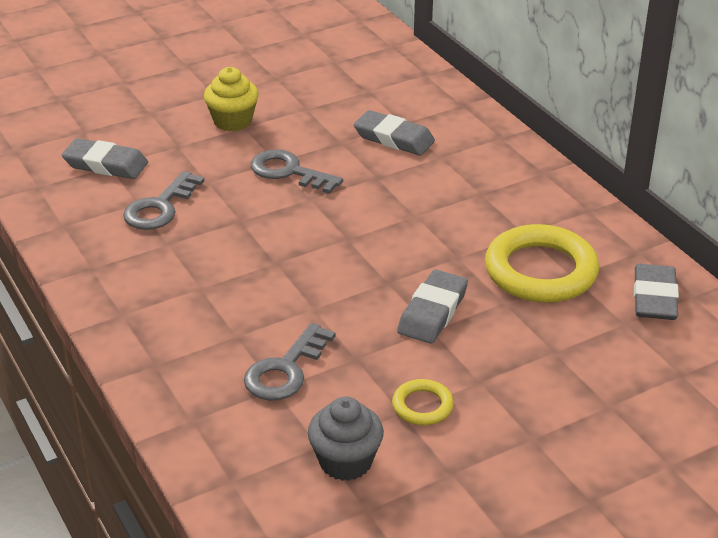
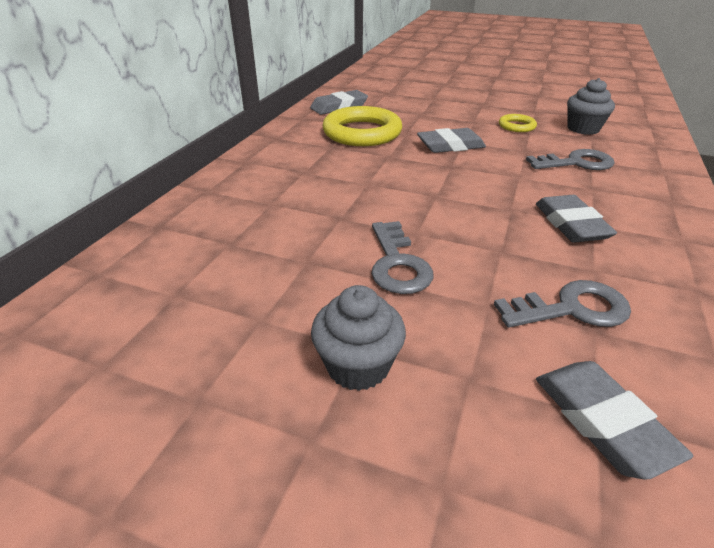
camera: 130 degrees left, 0 degrees up
(233, 121) = (358, 366): yellow cupcake -> grey cupcake
(394, 138) = (265, 235): grey eraser -> grey eraser (571, 224)

